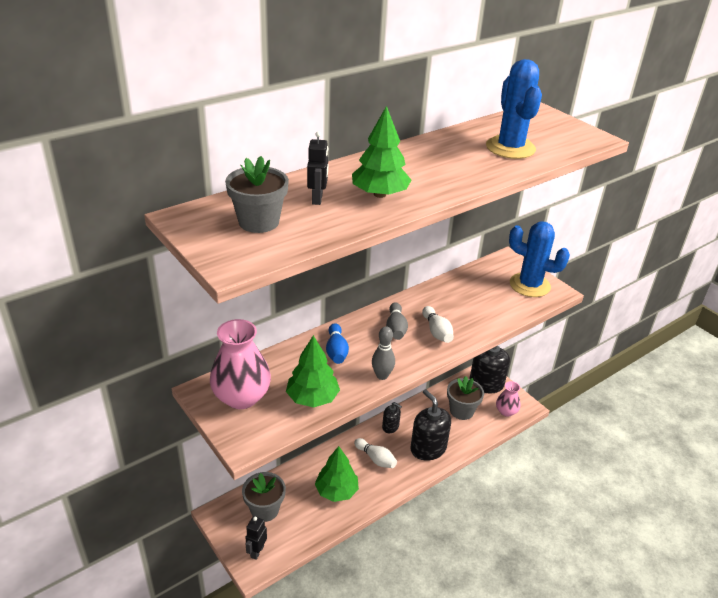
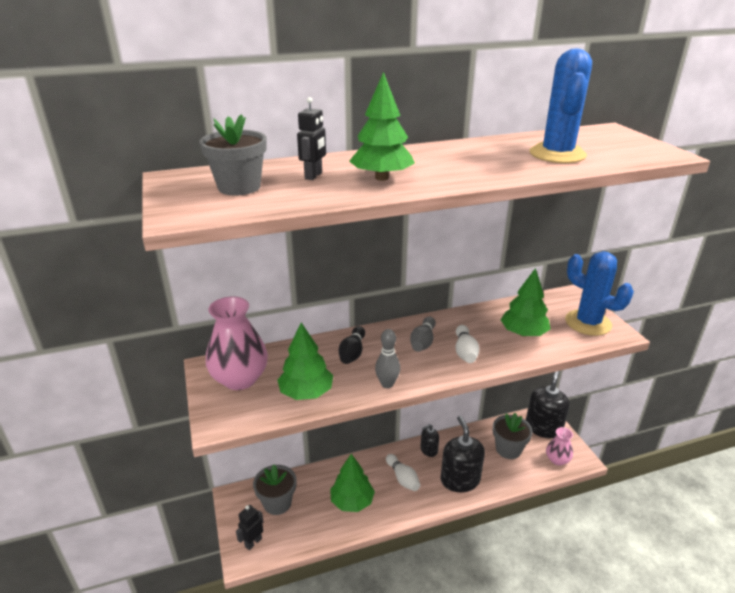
camera: 20 degrees right, 5 degrees down
(336, 351) = (352, 353): blue bowling pin -> black bowling pin
(390, 427) = (429, 450): black soap dispenser -> black soap dispenser turned 105 degrees clockwise
(479, 304) = (523, 333): none -> green tree

